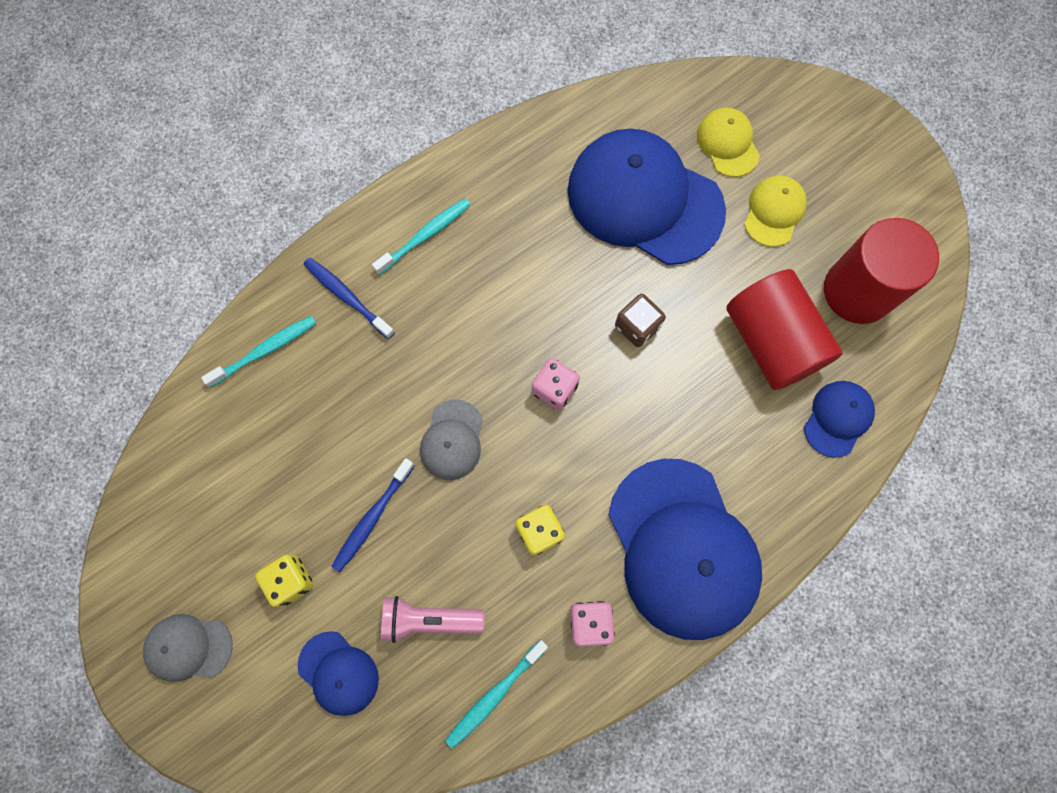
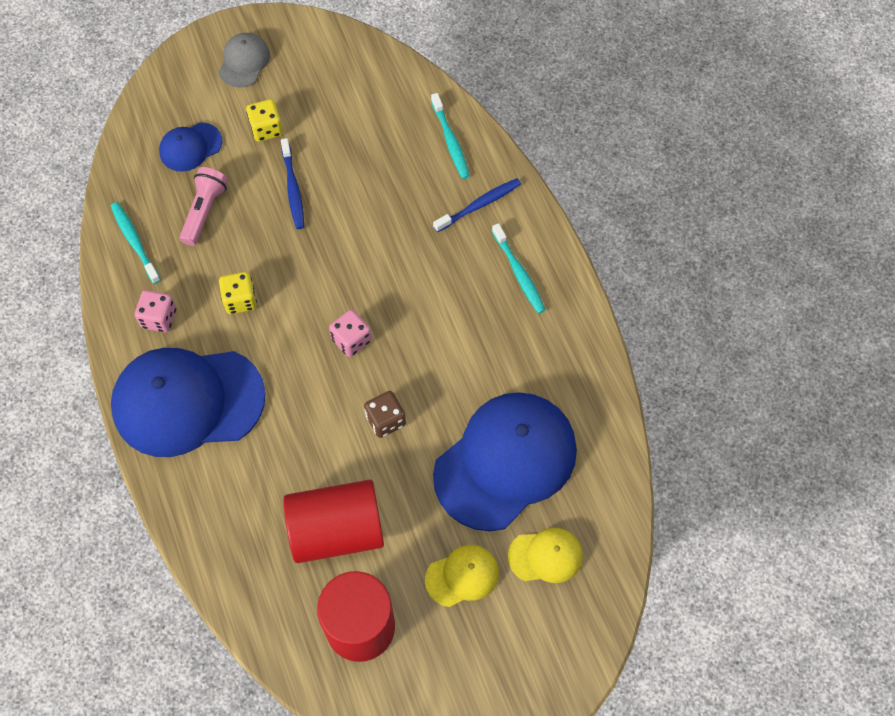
camera: 105 degrees right, 10 degrees down
(372, 518) = (293, 189): blue toothbrush -> blue toothbrush turned 150 degrees counterclockwise
(452, 440) = (334, 255): grey cap -> none
(774, 212) = (462, 576): yellow cap -> yellow cap turned 60 degrees counterclockwise
(838, 418) = (248, 564): blue cap -> none

